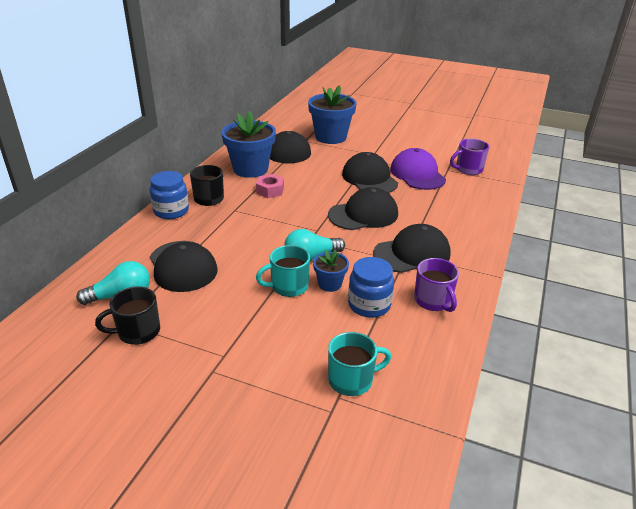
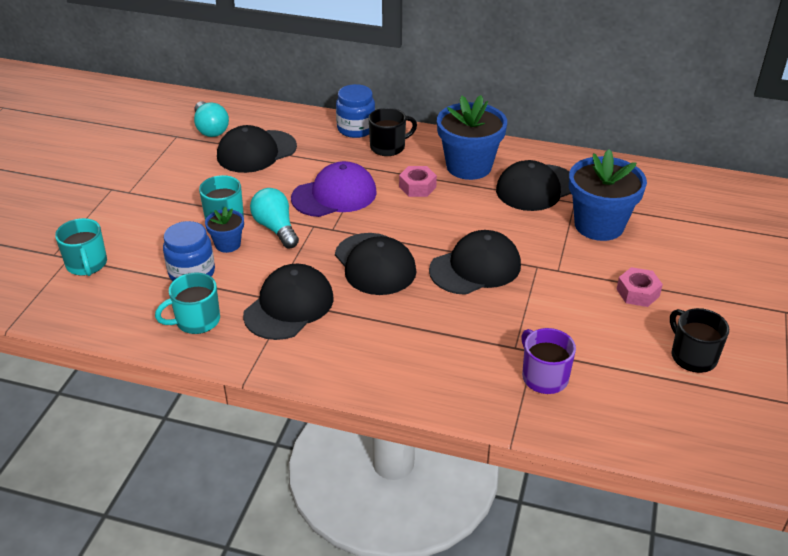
camera: 85 degrees right, 5 degrees up
(137, 332) = (163, 145): black mug -> black mug (692, 356)
(395, 136) = (637, 293): none -> pink nut
(412, 253) = (289, 306): black cap -> black cap turned 120 degrees counterclockwise
(417, 174) = (506, 316): purple cap -> purple cap (334, 195)
(433, 301) = (196, 321): purple mug -> turquoise mug

